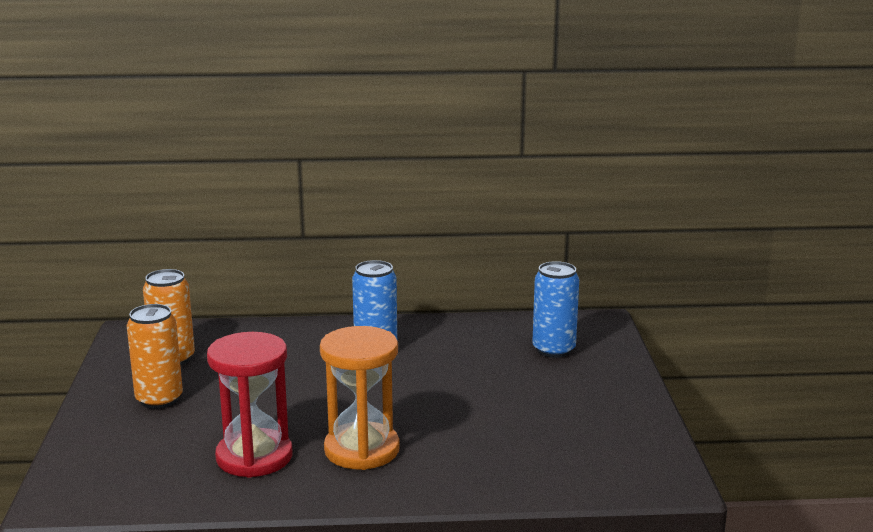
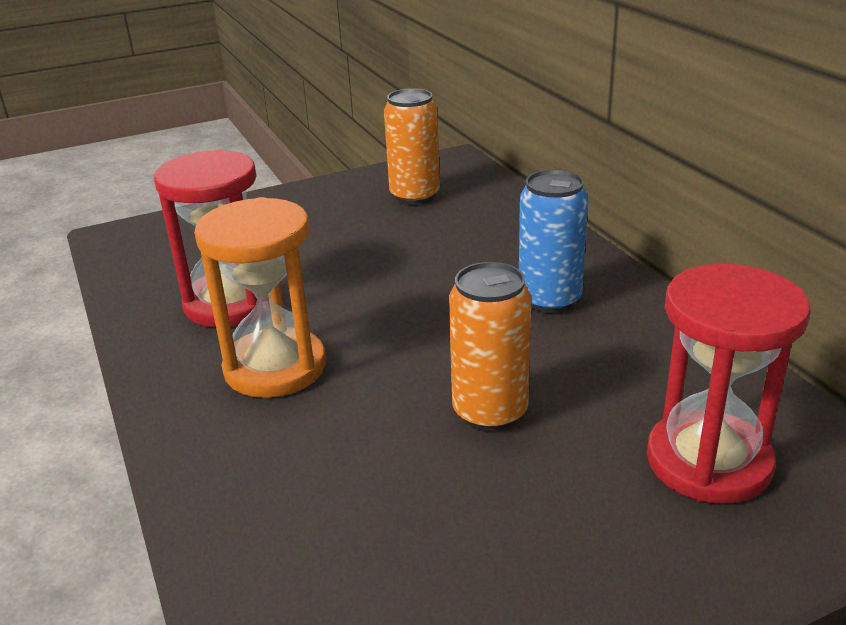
camera: 70 degrees right, 10 degrees up
(159, 399) = (324, 217): orange can -> orange can (490, 412)
(553, 350) = (708, 461): blue can -> red hourglass

